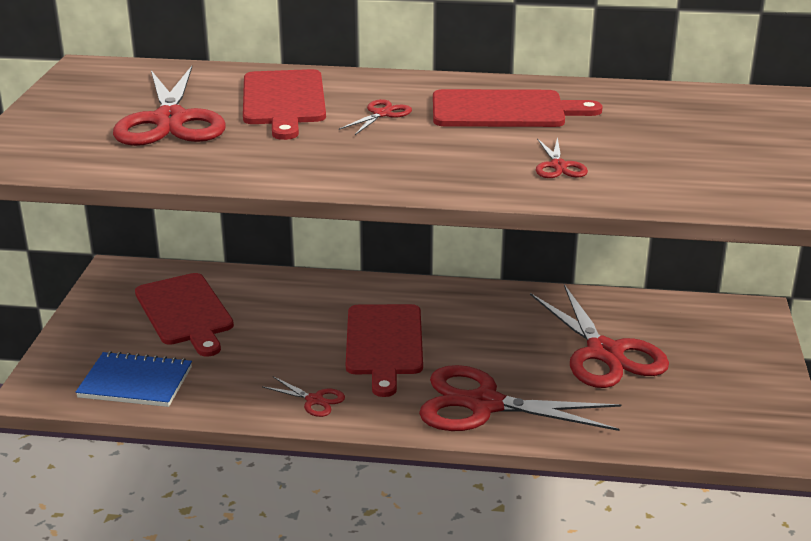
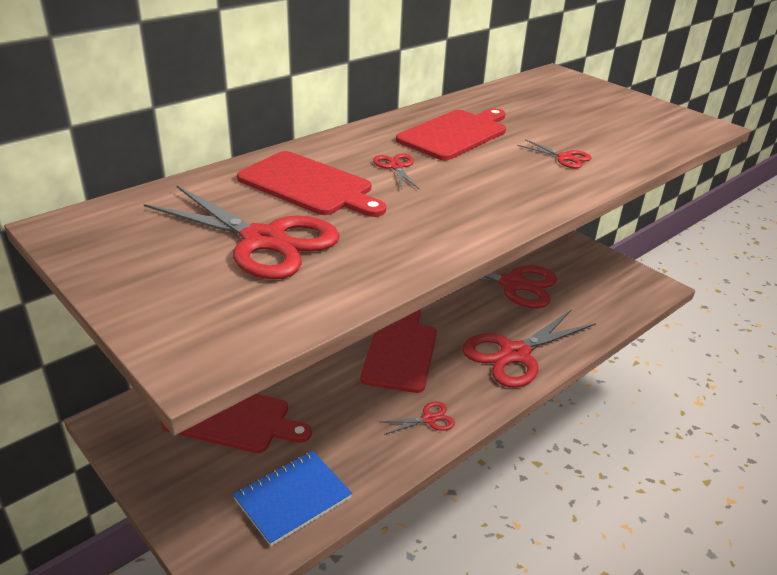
camera: 50 degrees left, 5 degrees up
(384, 343) = (400, 352): red cutting board -> red cutting board turned 120 degrees counterclockwise

